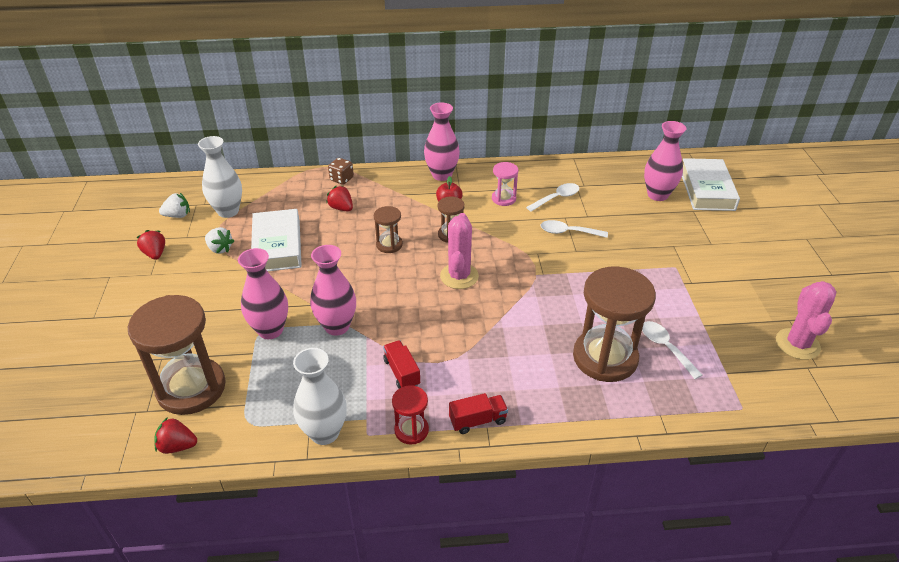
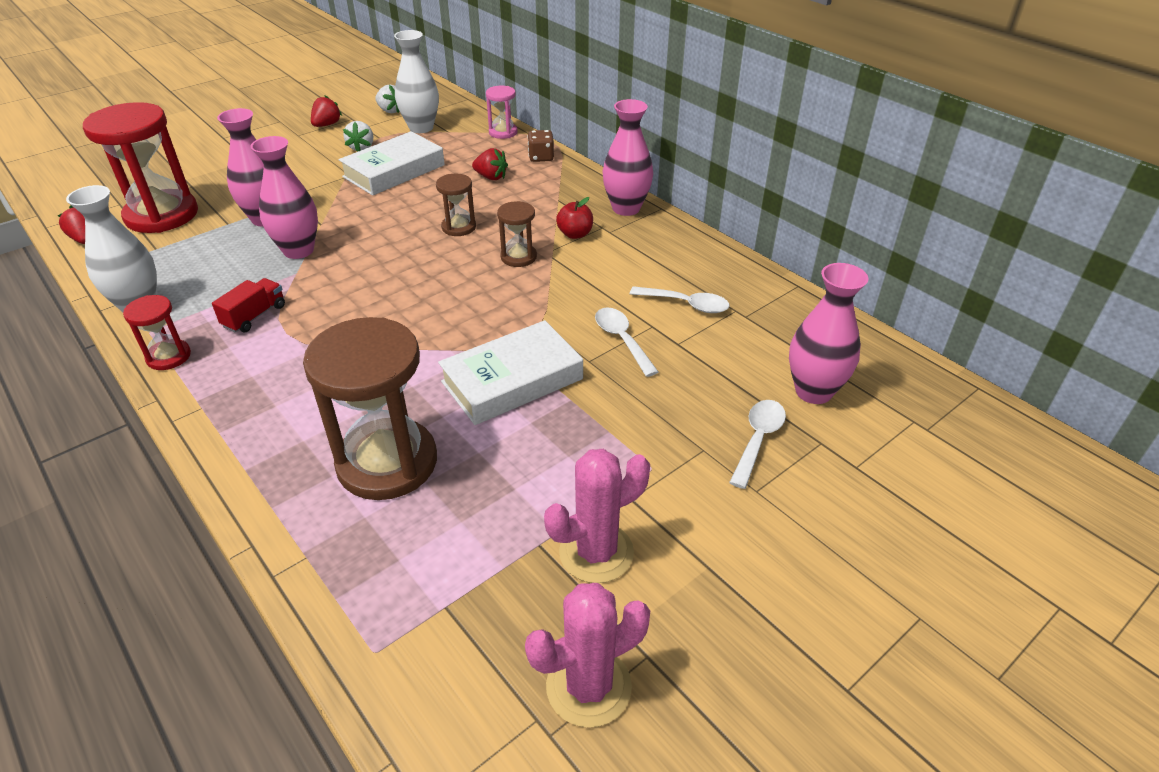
camera: 55 degrees right, 0 degrees up
(191, 388) = (162, 215): brown hourglass -> red hourglass
(341, 208) = (491, 177): red strawberry -> red strawberry turned 105 degrees clockwise
(459, 276) = (447, 291): pink cactus -> pink cactus (596, 552)
(477, 420) = (207, 397): red truck -> none
(503, 199) = (633, 266): pink hourglass -> pink hourglass (503, 132)
(665, 347) = (452, 517): white spoon -> white spoon (758, 440)
(706, 190) = (899, 440): white book -> white book (512, 380)

